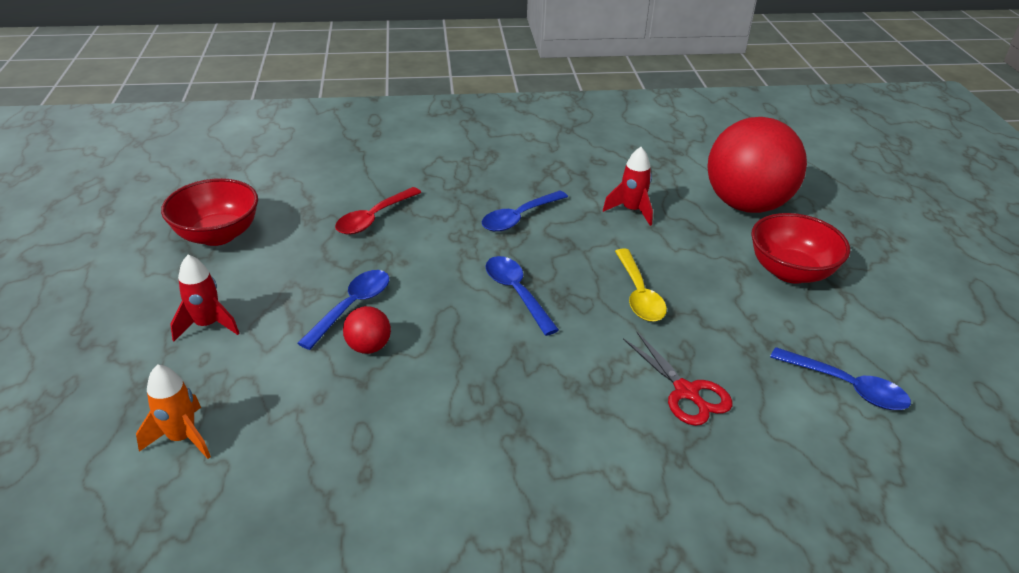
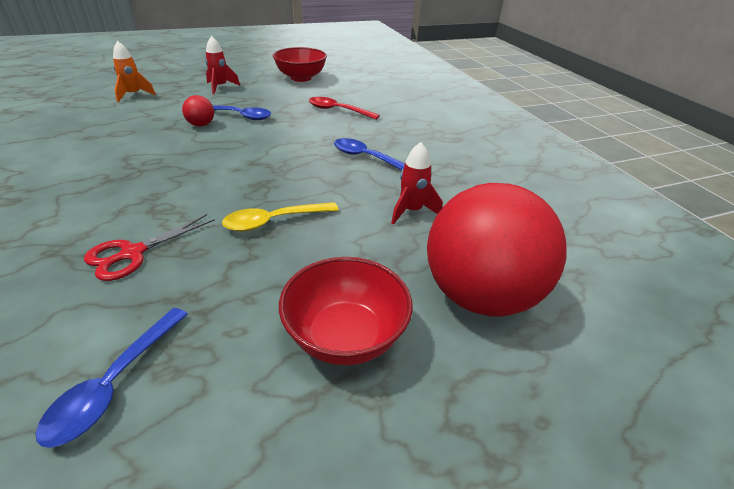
camera: 75 degrees right, 0 degrees up
(516, 293) = (264, 165): blue spoon -> none

